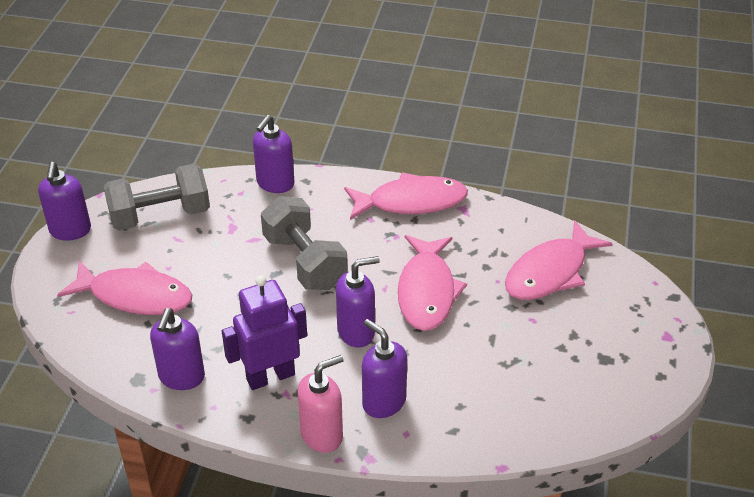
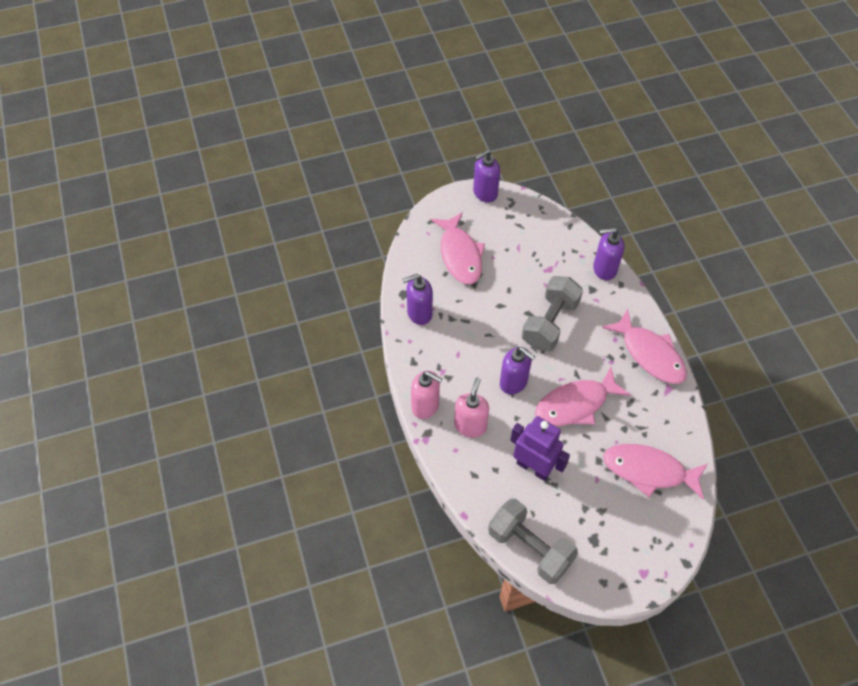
camera: 60 degrees right, 15 degrees up
(160, 215) = (530, 227): grey dumbbell -> grey dumbbell (530, 547)
(270, 376) = (449, 356): purple robot -> purple robot (533, 467)
(383, 402) = (470, 425): purple soap dispenser -> pink soap dispenser

